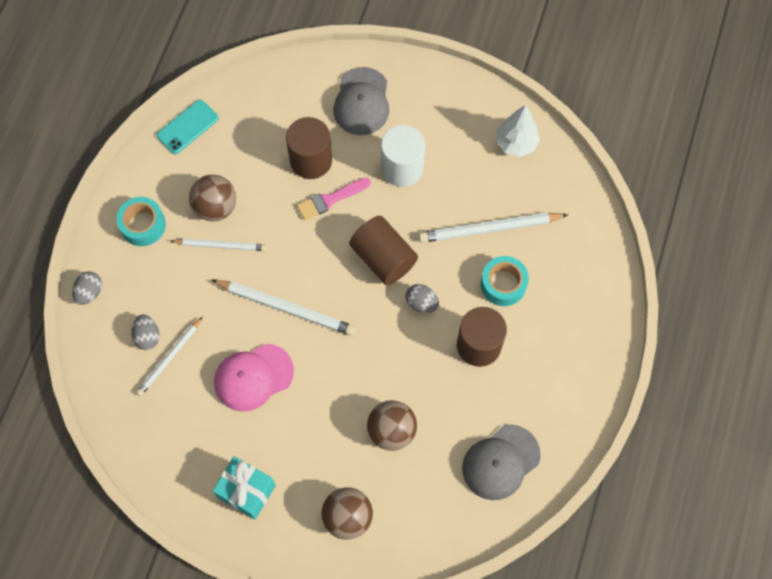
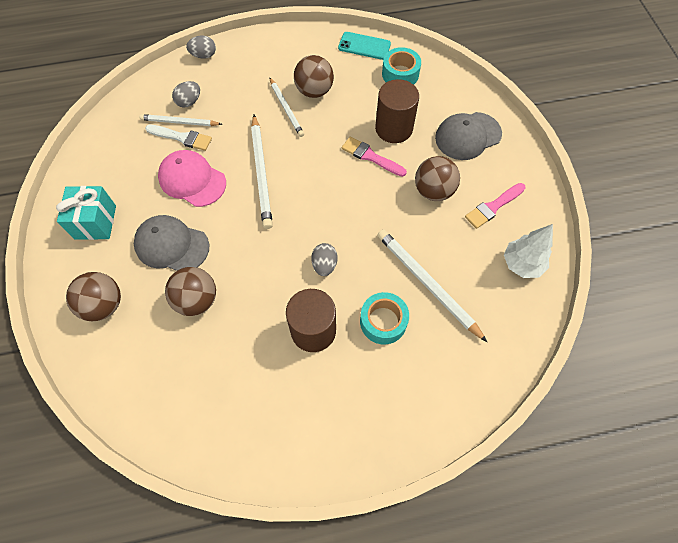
camera: 60 degrees right, 5 degrees down
(143, 225) = (272, 59): turquoise tape -> turquoise tape (400, 74)
(192, 364) = (182, 138): none -> white brush
(383, 258) = (346, 217): brown cylinder -> none
(402, 168) = (433, 191): white cylinder -> brown ball
(449, 129) = (493, 207): none -> pink brush
(500, 462) = (211, 407): grey cap -> grey cap (171, 245)

